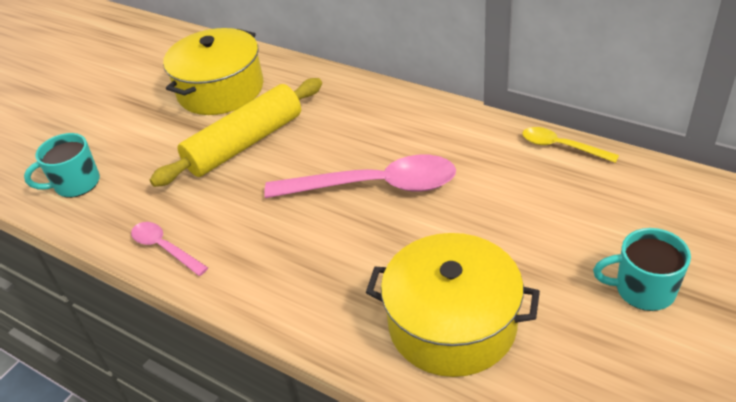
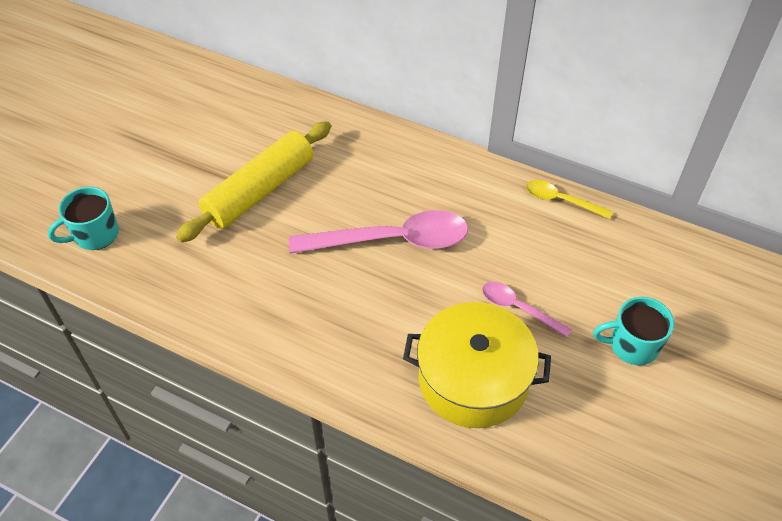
camera: 10 degrees left, 10 degrees up
(165, 248) = (200, 306): pink spoon -> pink spoon (518, 308)
(220, 89) = (224, 126): yellow pot -> none

